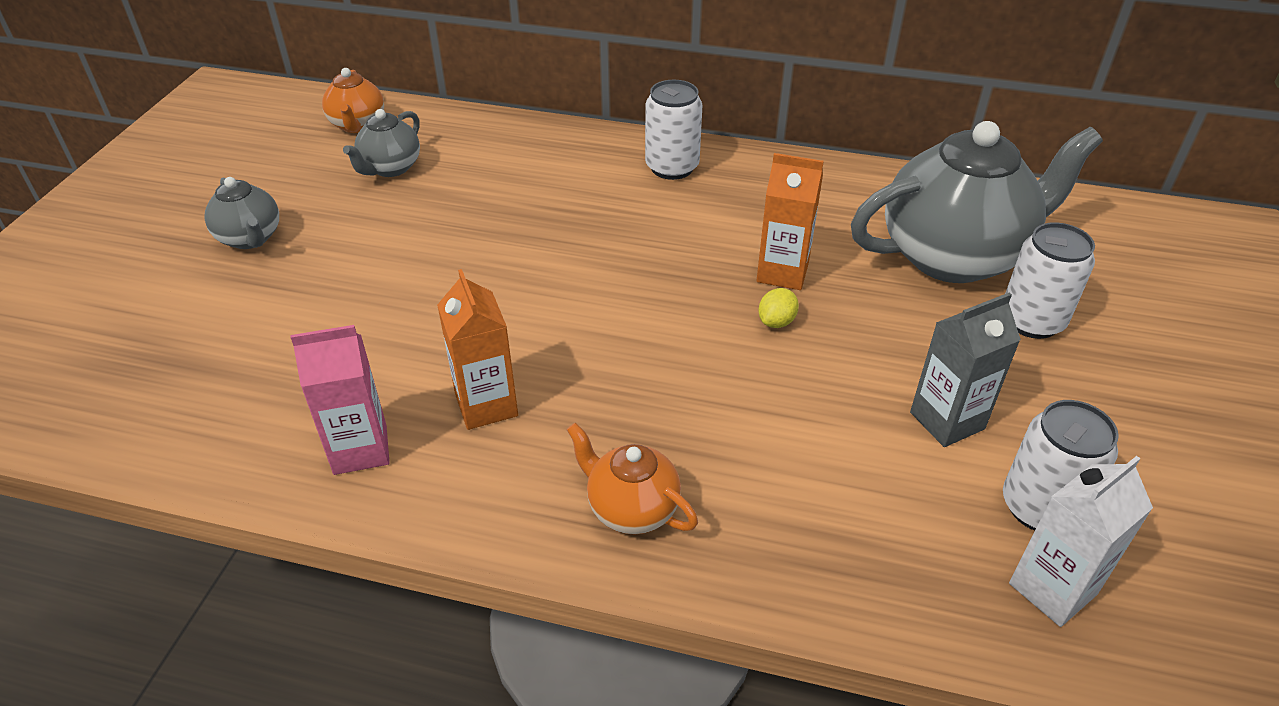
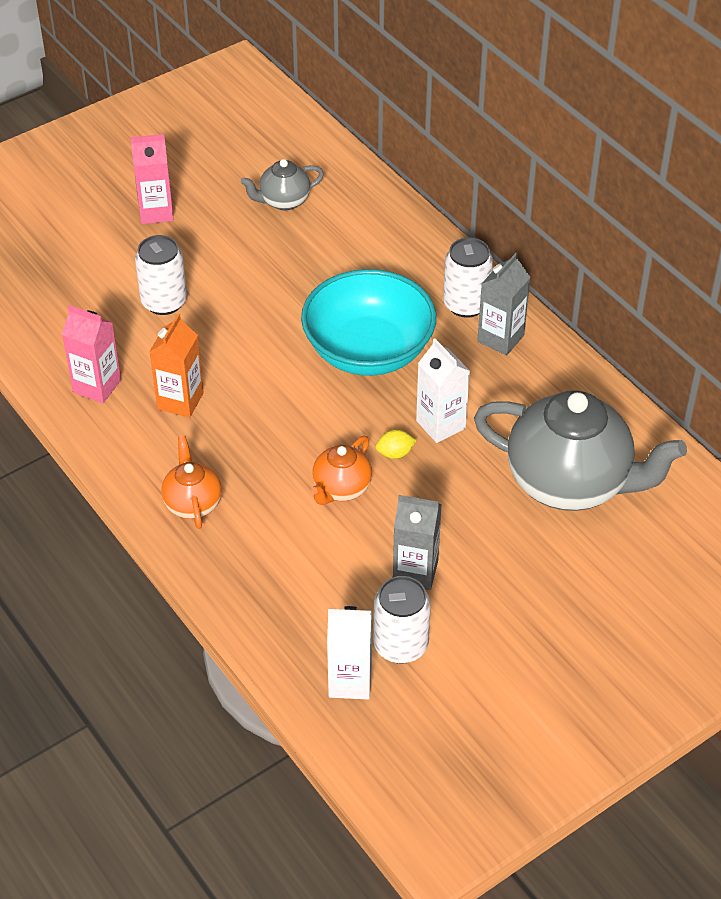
camera: 40 degrees right, 5 degrees up
(250, 238) = (156, 212): grey teapot -> pink carton
(358, 125) = (297, 151): orange teapot -> orange teapot (341, 489)
(632, 248) = (368, 351): none -> turquoise bowl
(737, 178) = (500, 338): none -> grey carton
(782, 272) = (440, 424): orange carton -> white carton
(1031, 321) = (556, 554): white can -> white can (164, 302)

